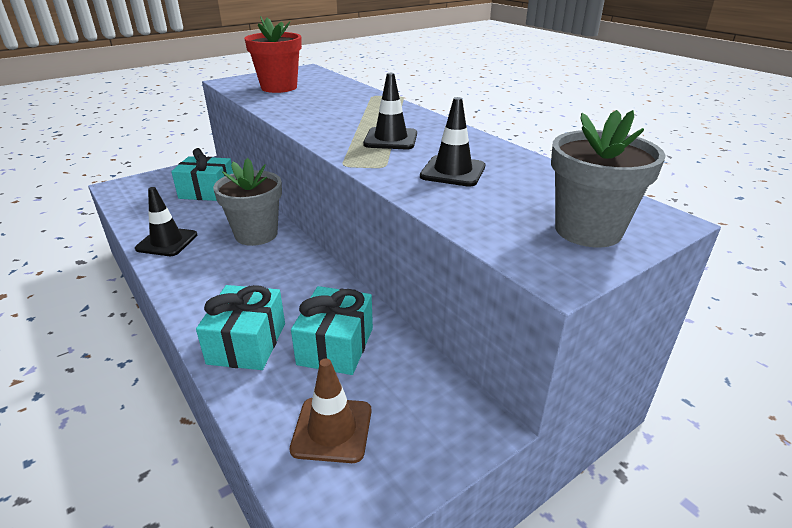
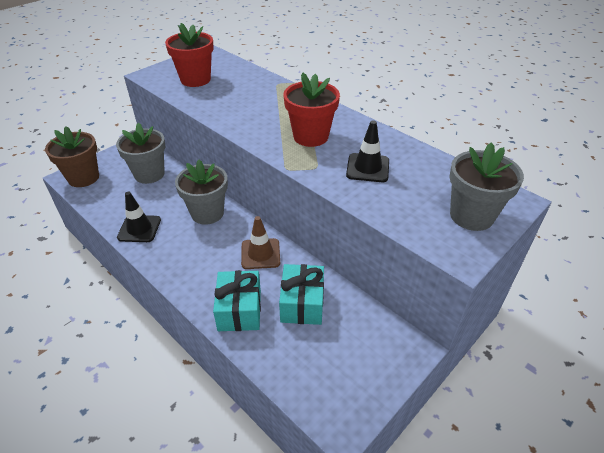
camera: 10 degrees left, 10 degrees up
(132, 189) = (83, 178): none -> brown flower pot
(207, 192) = (149, 174): turquoise gift -> grey flower pot
(332, 429) = (321, 366): brown traffic cone -> brown traffic cone (260, 254)
(390, 139) = (310, 136): black traffic cone -> red flower pot

